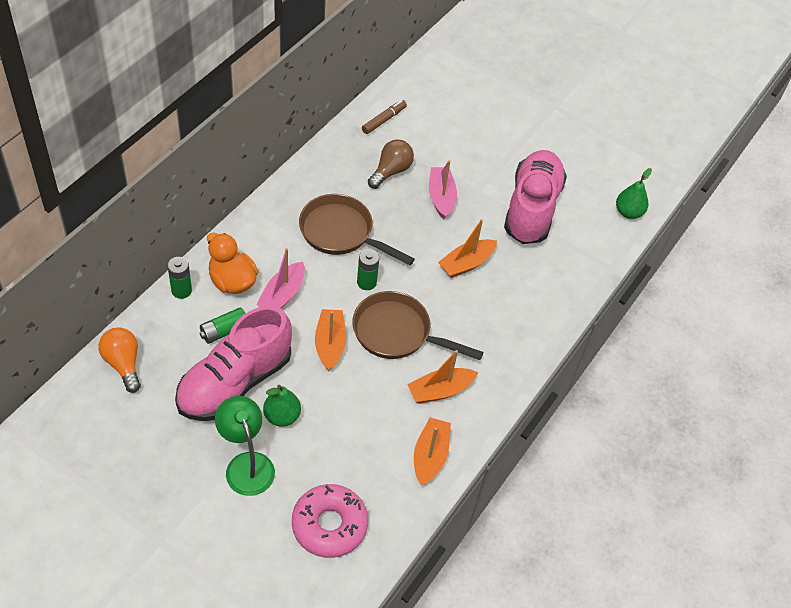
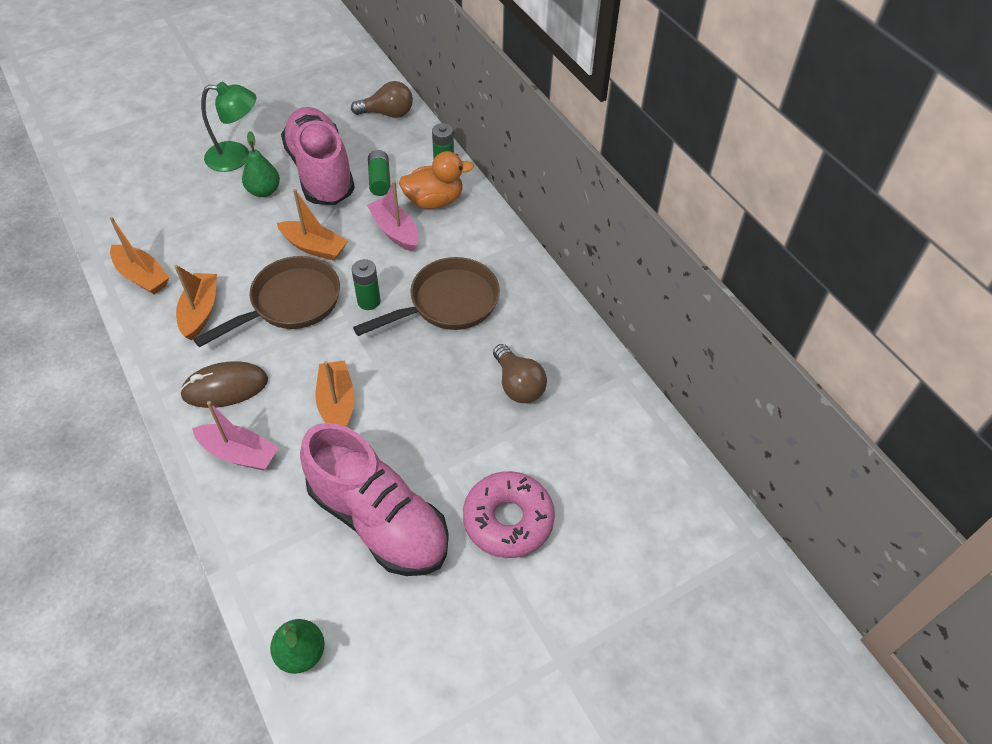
camera: 120 degrees right, 0 degrees up
(123, 364) = (387, 113): orange light bulb -> brown light bulb
(329, 525) = (141, 188): pink donut -> pink donut (508, 520)
(384, 120) = (611, 412): brown marker -> none
(441, 197) = (450, 421): pink boat -> pink boat (239, 453)
(495, 336) = (225, 387): none -> brown mouse

